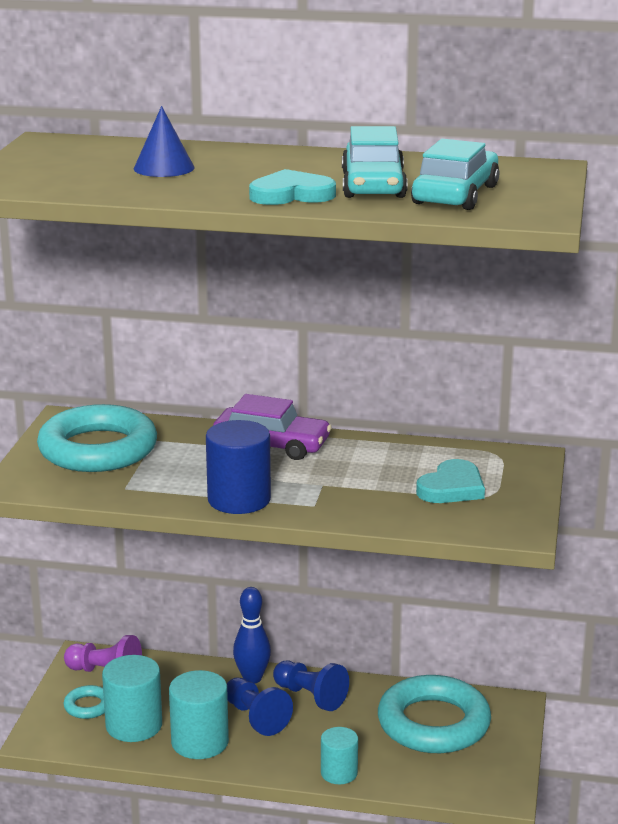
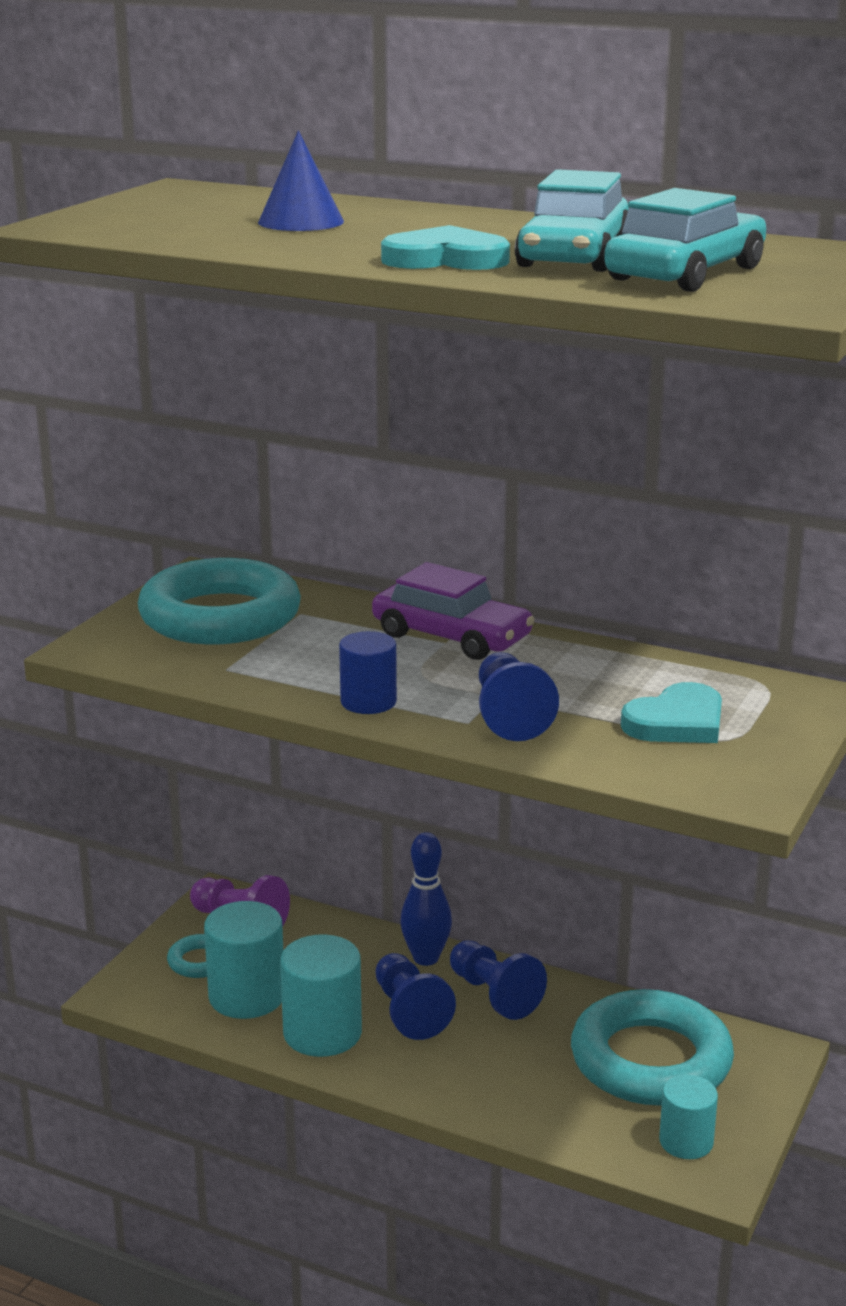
camera: 15 degrees right, 0 degrees up
(239, 499) = (368, 702): blue cylinder -> blue cylinder, size x0.63
(339, 773) = (492, 1108): turquoise cylinder -> turquoise cylinder (686, 1141)
(340, 497) = (509, 716): none -> blue pawn

